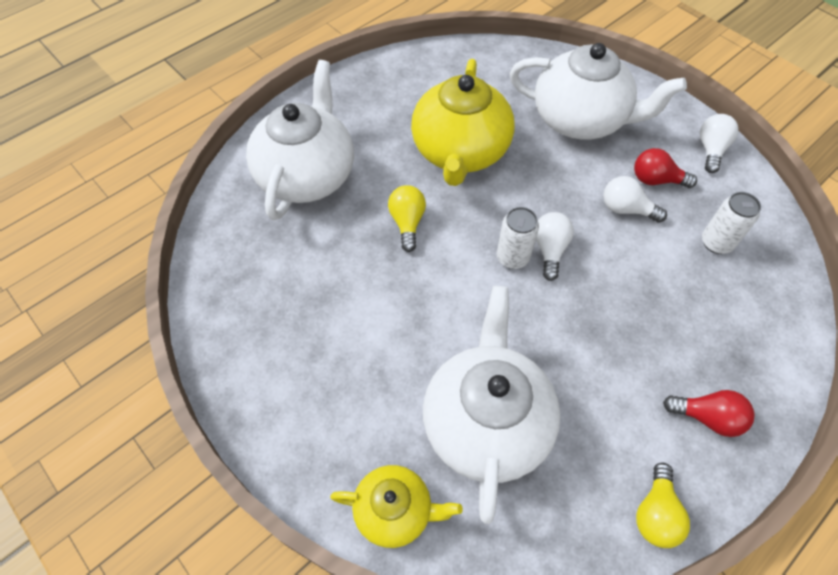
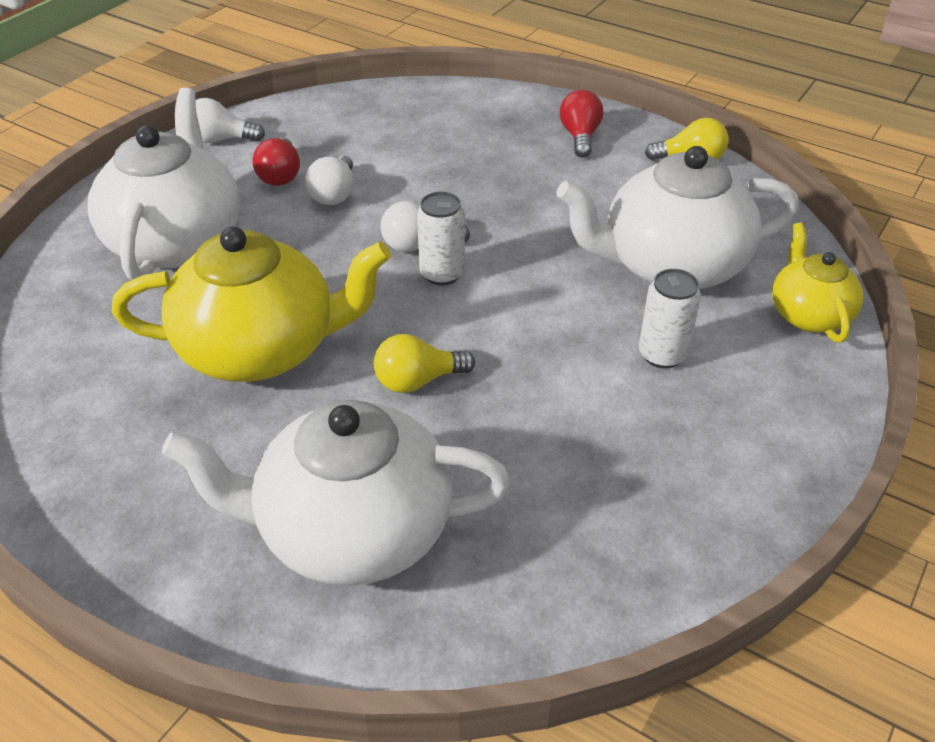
camera: 105 degrees left, 15 degrees down
(716, 243) = (366, 135): white can -> white can (662, 355)

